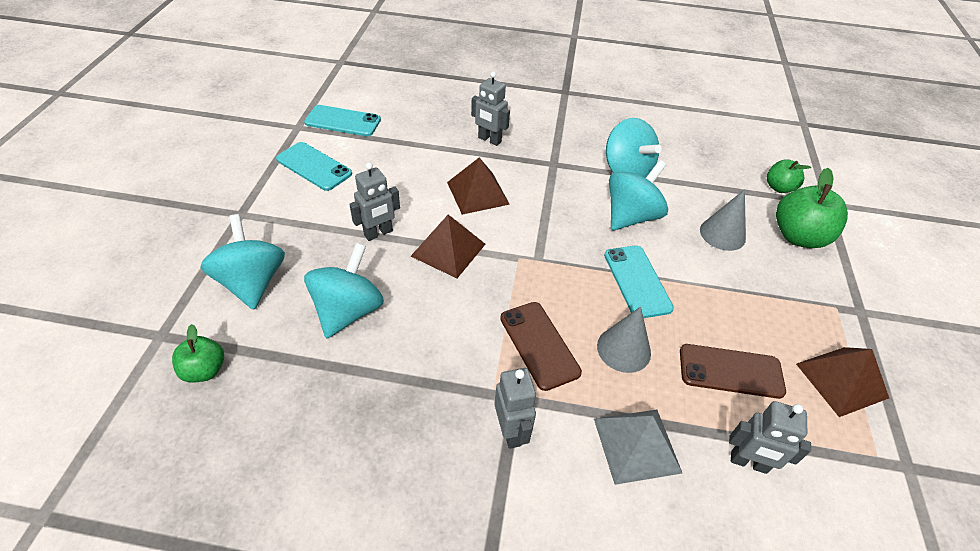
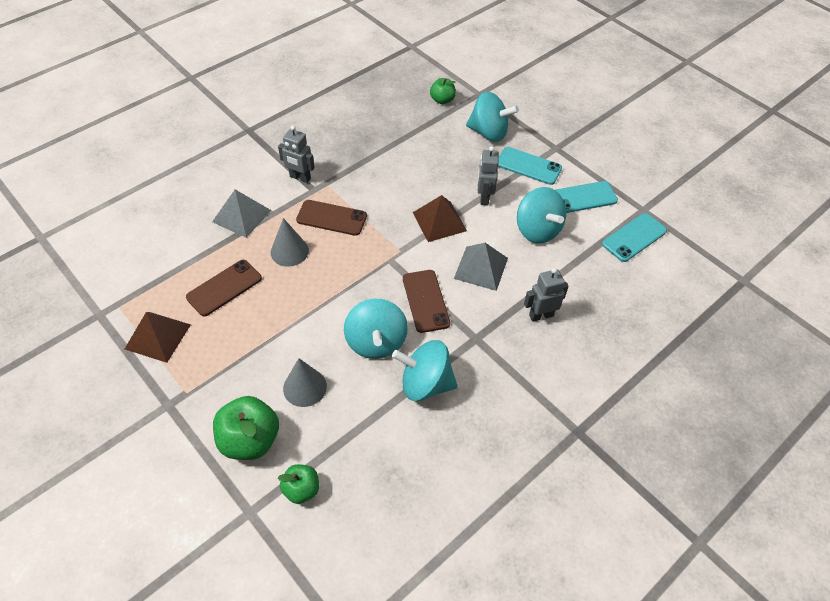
camera: 130 degrees right, 5 degrees up
(348, 311) = (432, 158): turquoise spinning top -> turquoise spinning top (537, 230)
(478, 193) = (481, 268): brown pyramid -> grey pyramid
(554, 209) = (425, 301): none -> brown phone
(637, 281) = (322, 296): turquoise phone -> turquoise phone (528, 166)
(748, 462) = (184, 250): grey robot -> none

